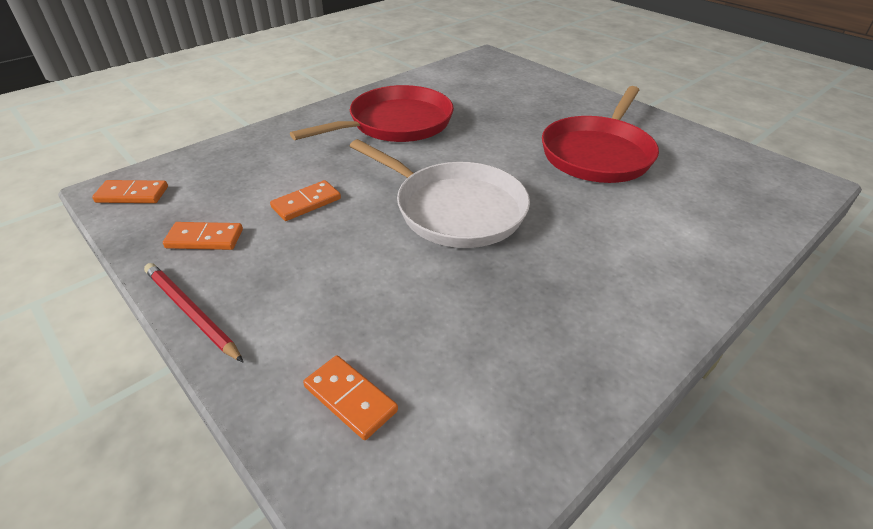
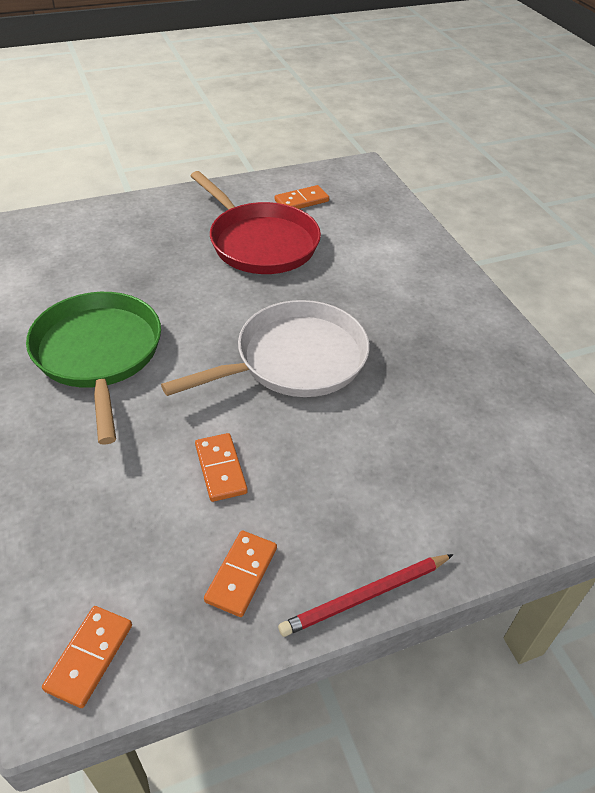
camera: 70 degrees left, 5 degrees up
(350, 398) = (504, 490): orange domino -> orange domino (301, 201)
(396, 123) = (98, 354): red pan -> green pan

